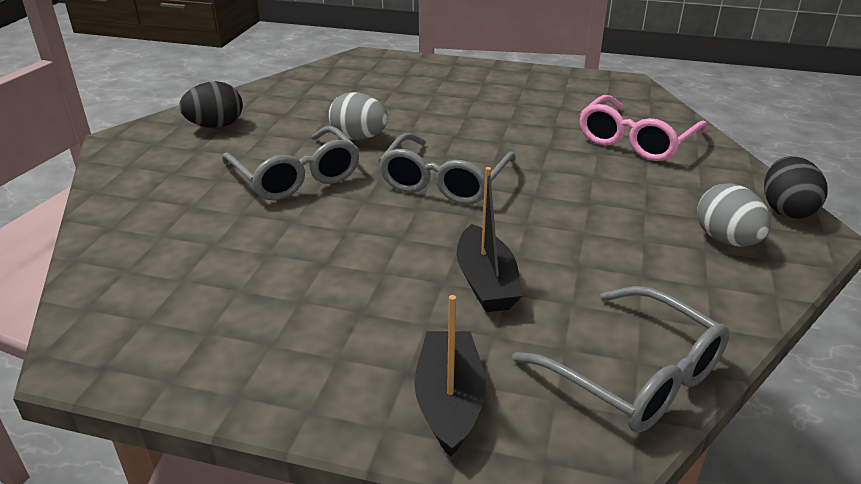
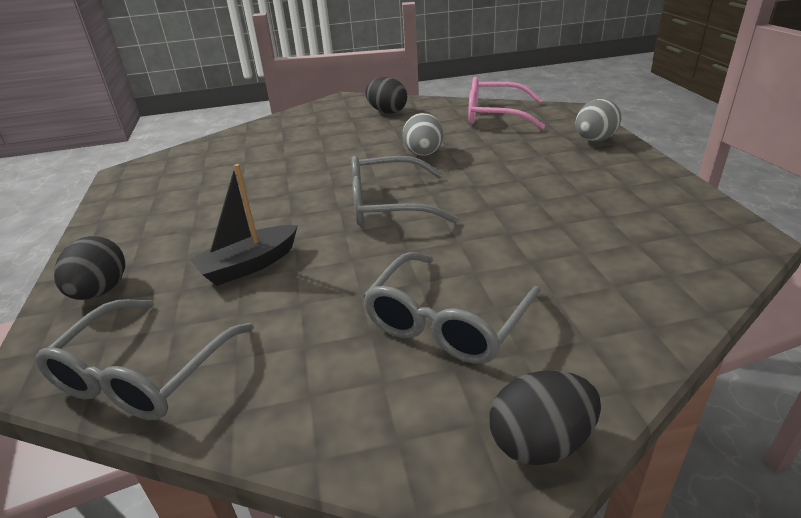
camera: 65 degrees right, 0 degrees up
(296, 176) = (345, 155): grey glasses -> grey glasses (447, 321)
(449, 401) = (100, 291): black boat -> black egg
(636, 141) = (591, 279): pink glasses -> pink glasses (495, 115)
(726, 240) = (414, 395): grey egg -> grey egg (594, 140)

